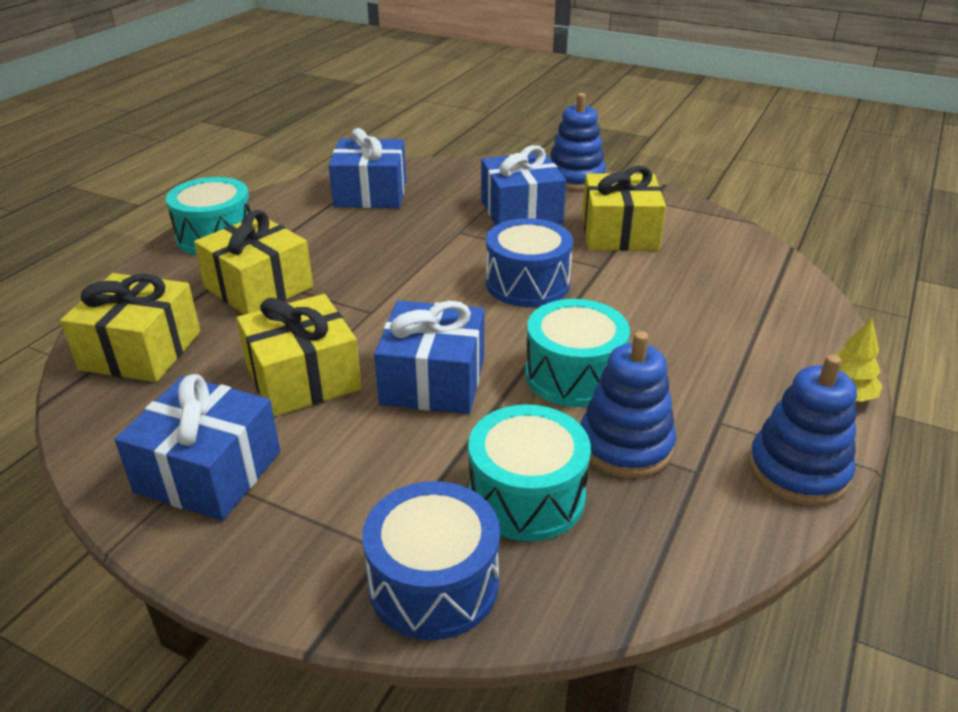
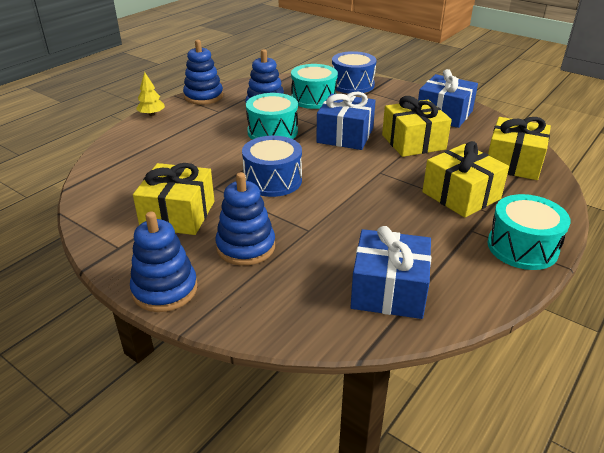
camera: 170 degrees left, 0 degrees up
(521, 212) = (246, 247): blue gift -> blue stacking toy

